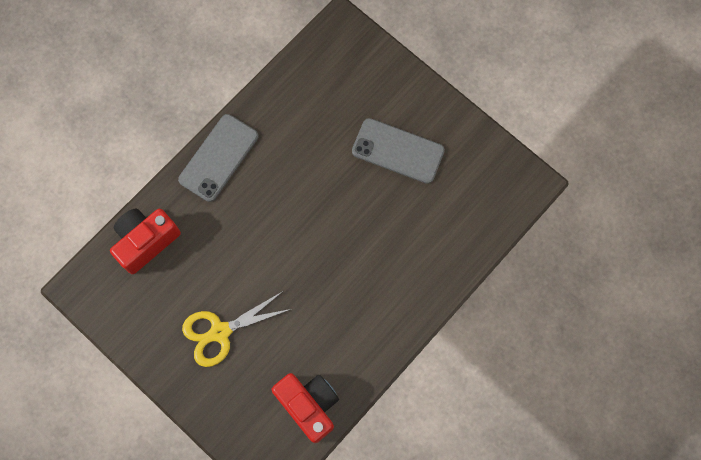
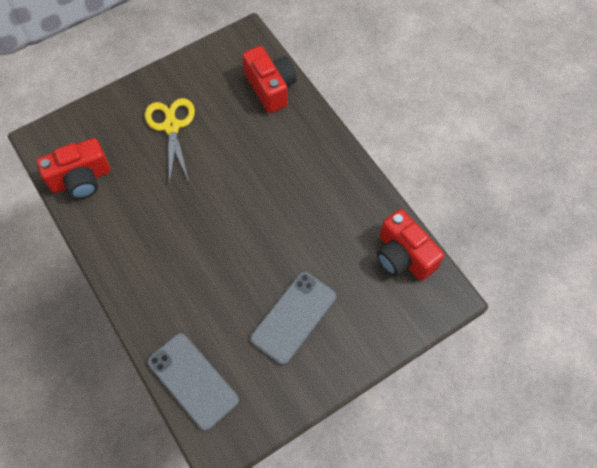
camera: 105 degrees right, 10 degrees down
(218, 158) = (332, 157): grey phone -> grey phone (193, 381)
(310, 70) = (403, 256): none -> red camera

